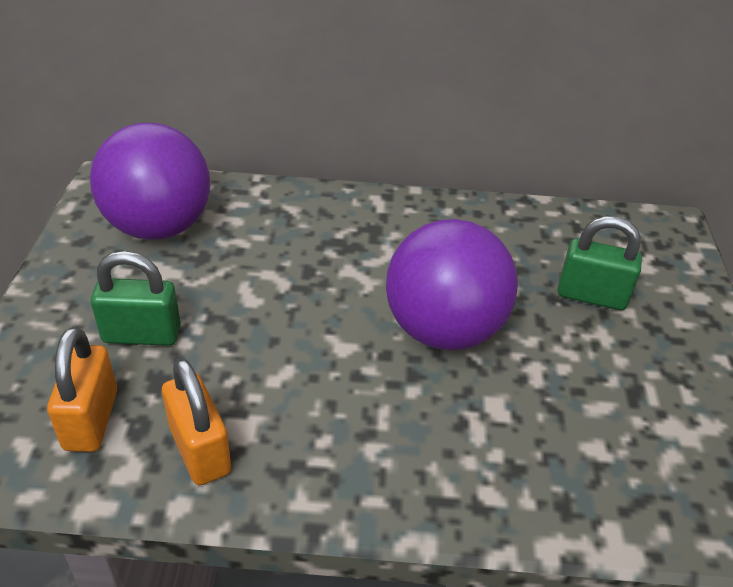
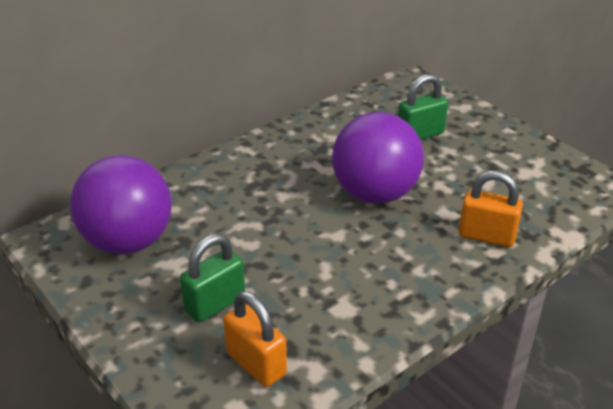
camera: 40 degrees left, 5 degrees down
(200, 450) = (338, 332): orange padlock -> orange padlock (486, 236)

